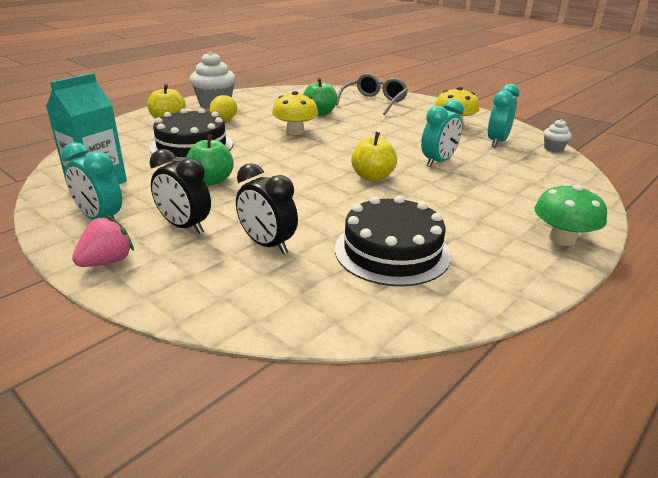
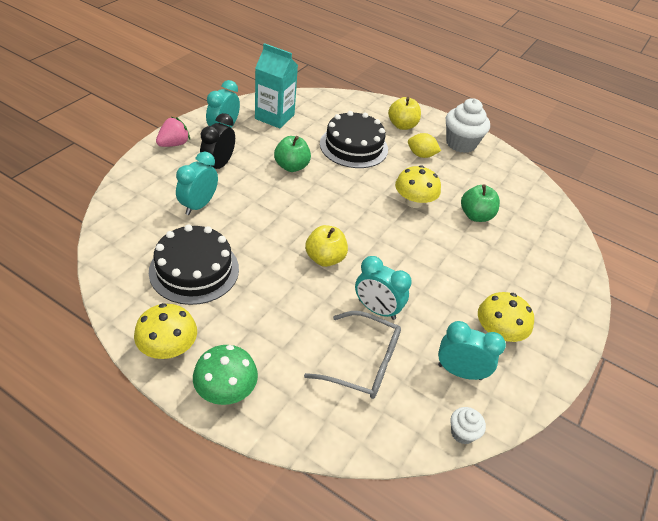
camera: 75 degrees right, 15 degrees up
(107, 261) = (173, 144): pink strawberry -> pink strawberry turned 75 degrees counterclockwise
(267, 245) = (198, 205): black clock -> turquoise clock
(374, 102) = (541, 259): grey glasses -> grey glasses (363, 363)
(521, 272) = (168, 348): none -> yellow mushroom

